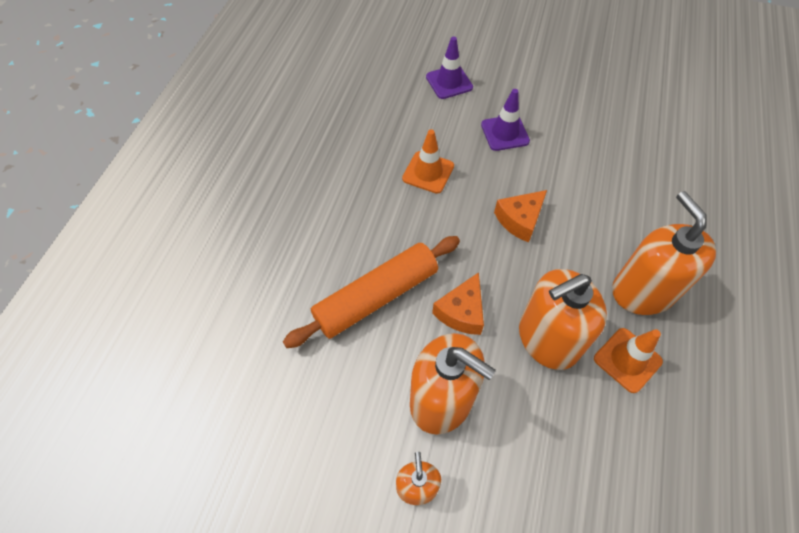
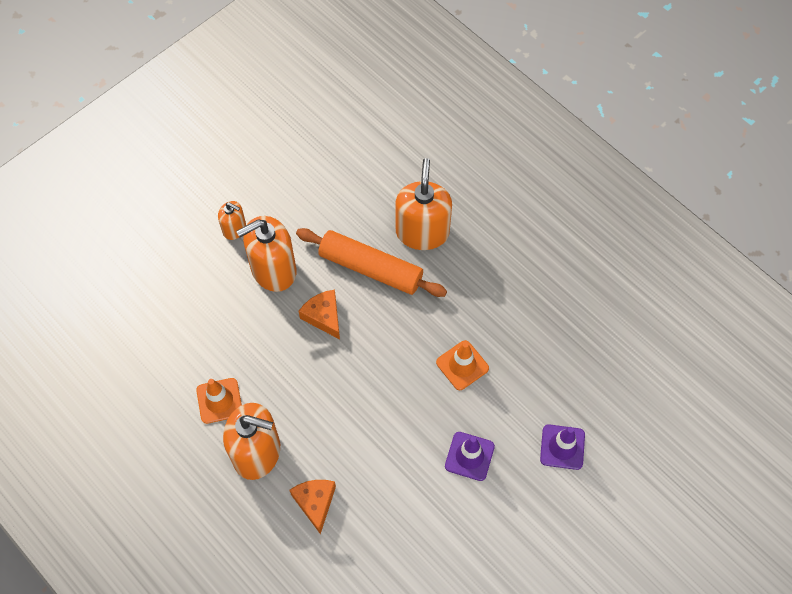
camera: 120 degrees right, 5 degrees up
(376, 297) = (370, 268): orange rolling pin -> orange rolling pin turned 60 degrees counterclockwise
(520, 220) = (372, 406): orange cheese -> orange cheese (315, 503)
(548, 339) = (268, 359): orange soap dispenser -> orange soap dispenser (422, 232)

